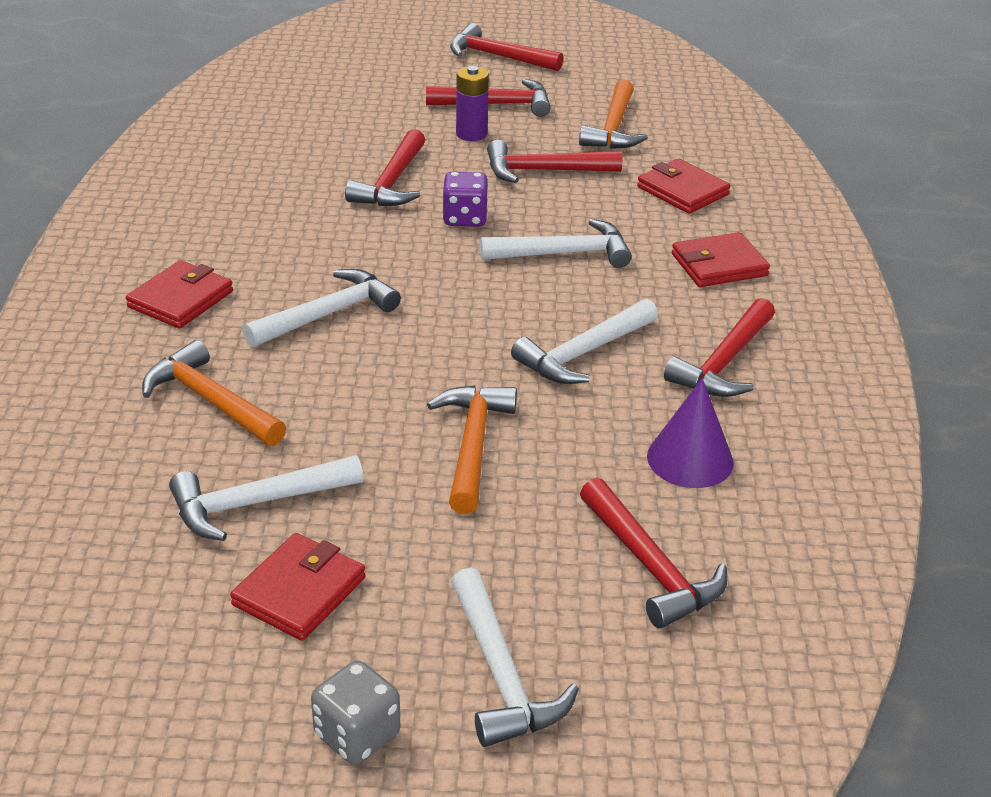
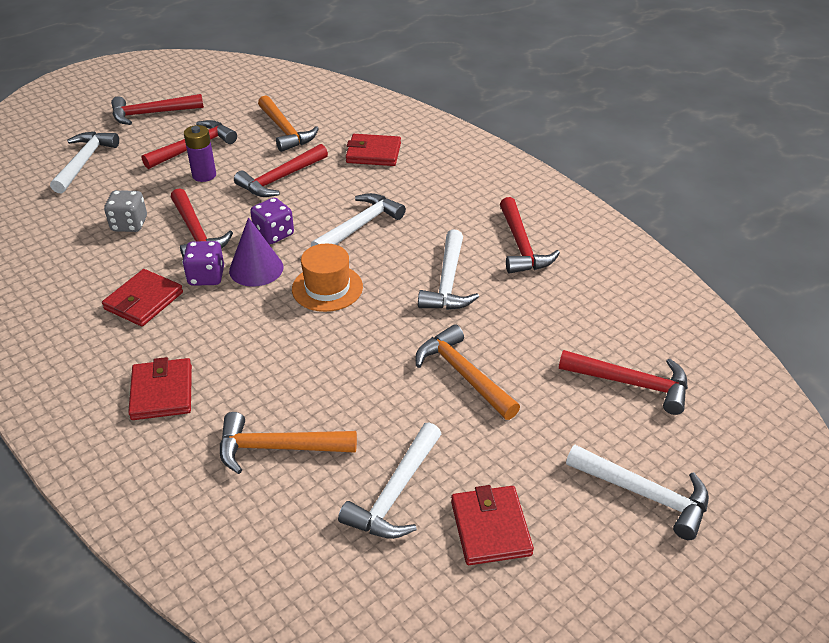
camera: 40 degrees left, 5 degrees up
(328, 314) = (273, 344): white hammer -> white hammer (84, 162)
(349, 225) = (206, 277): none -> purple dice
(357, 735) = (627, 584): grey dice -> grey dice (129, 224)
(448, 293) = (327, 288): none -> orange hat
(690, 459) = (574, 311): purple cone -> purple cone (256, 268)
(718, 265) = (448, 189): red wallet -> red wallet (143, 301)

